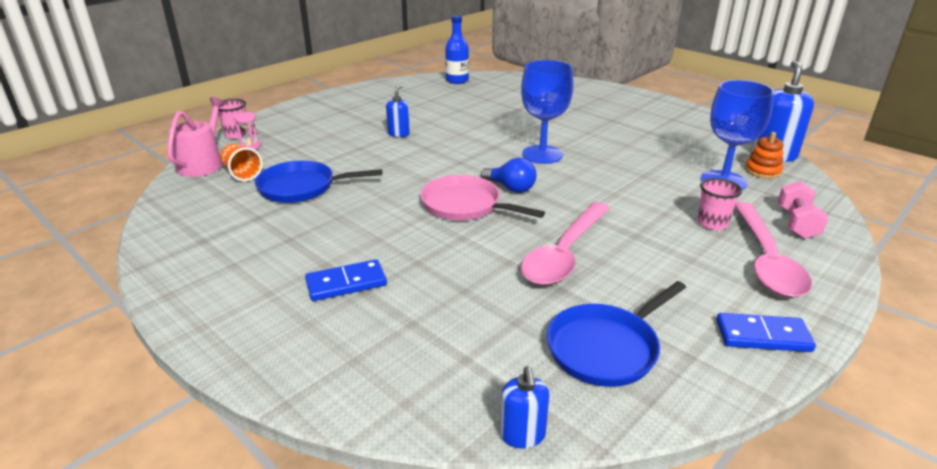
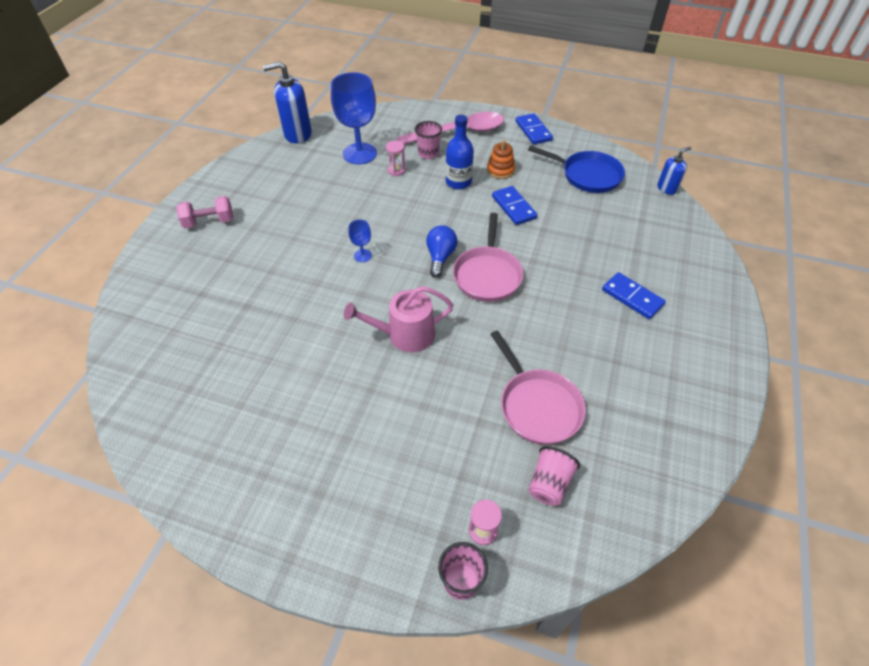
camera: 115 degrees left, 20 degrees up
(203, 164) = (557, 551): pink watering can -> pink watering can (405, 335)
(242, 174) = (549, 483): orange cup -> pink cup
(301, 187) = (537, 406): blue pan -> pink pan
(399, 134) = (367, 386): blue soap dispenser -> none
(457, 80) = (147, 406): blue bottle -> blue bottle (458, 182)
(542, 154) = (362, 255): blue goblet -> blue goblet, size x0.45
(564, 253) = (514, 207): pink spoon -> blue domino
(679, 195) = (396, 170): none -> pink hourglass
(762, 171) = (330, 138): orange stacking toy -> orange stacking toy (500, 170)
(796, 224) = (406, 123): pink dumbbell -> pink dumbbell (209, 222)

